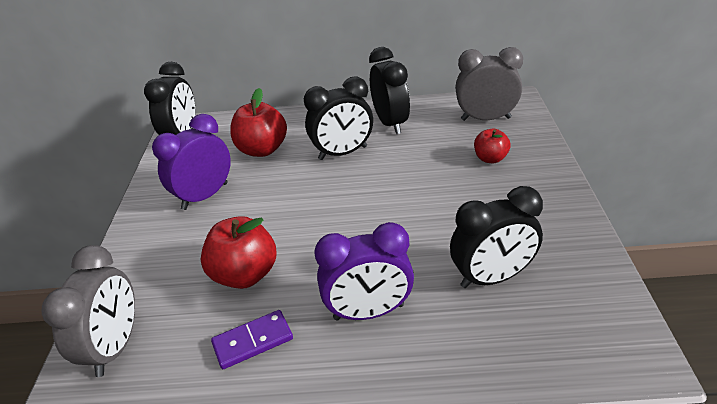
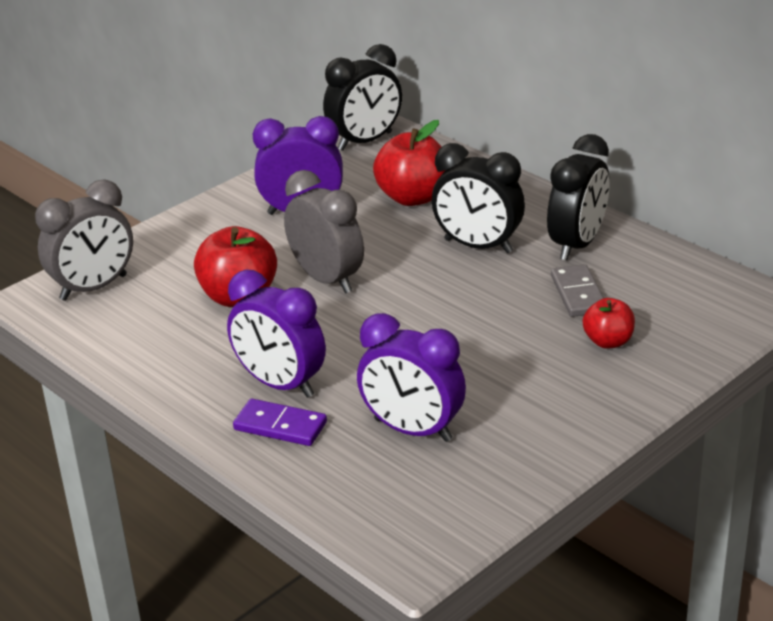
camera: 45 degrees right, 5 degrees down
(253, 341) = (177, 346): purple domino -> purple domino (280, 426)
(434, 145) = (578, 294): none -> grey domino
(486, 119) = (686, 301): grey clock -> grey clock (327, 279)
(492, 277) = (412, 430): black clock -> purple clock

